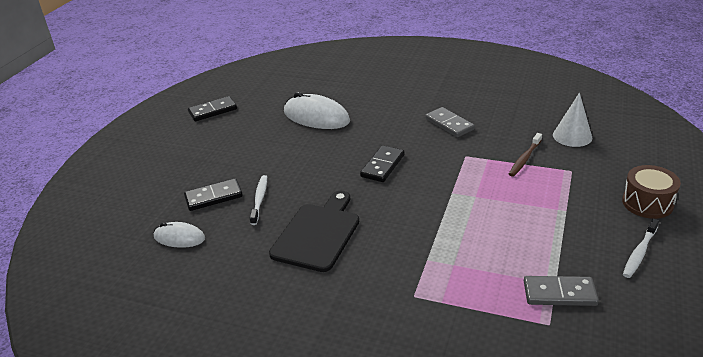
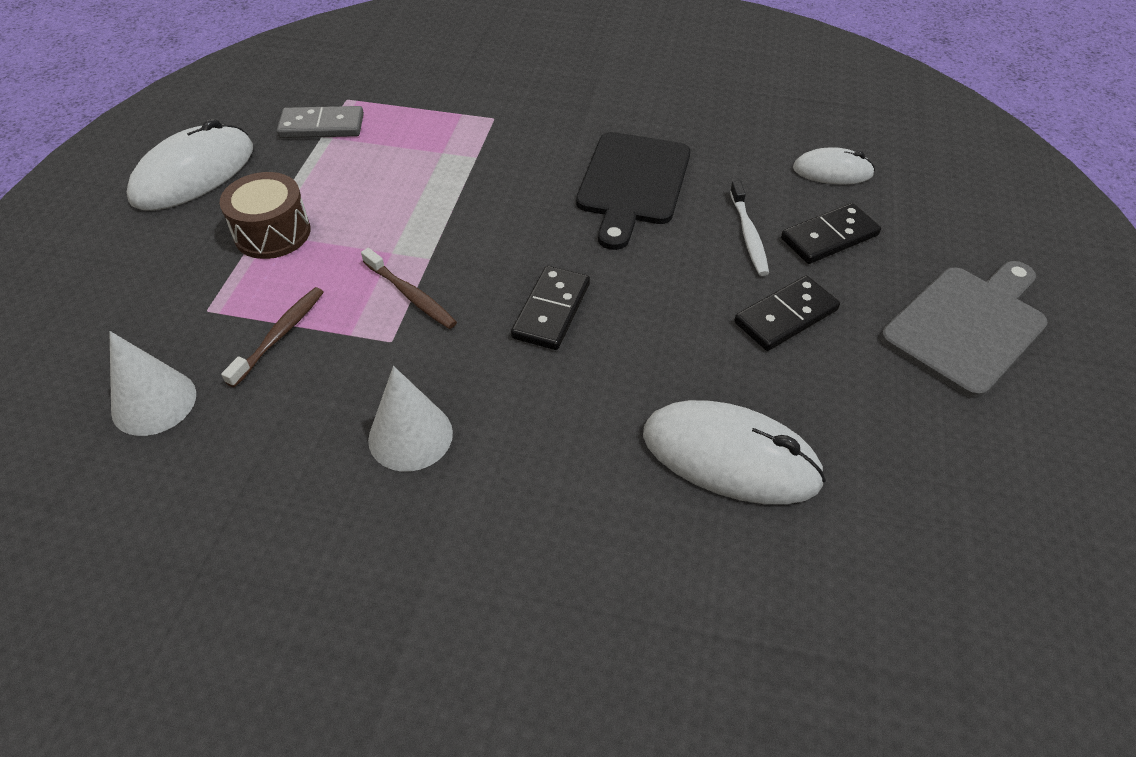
camera: 170 degrees right, 15 degrees up
(179, 155) = (968, 326): none -> grey cutting board
(212, 111) = (1010, 477): black domino -> black domino (786, 316)
(449, 124) = (410, 436): grey domino -> white cone
(459, 174) = (411, 295): none -> brown toothbrush
(639, 253) = (194, 174): white toothbrush -> white mouse
(647, 203) = (124, 248): brown drum -> brown drum (272, 233)

